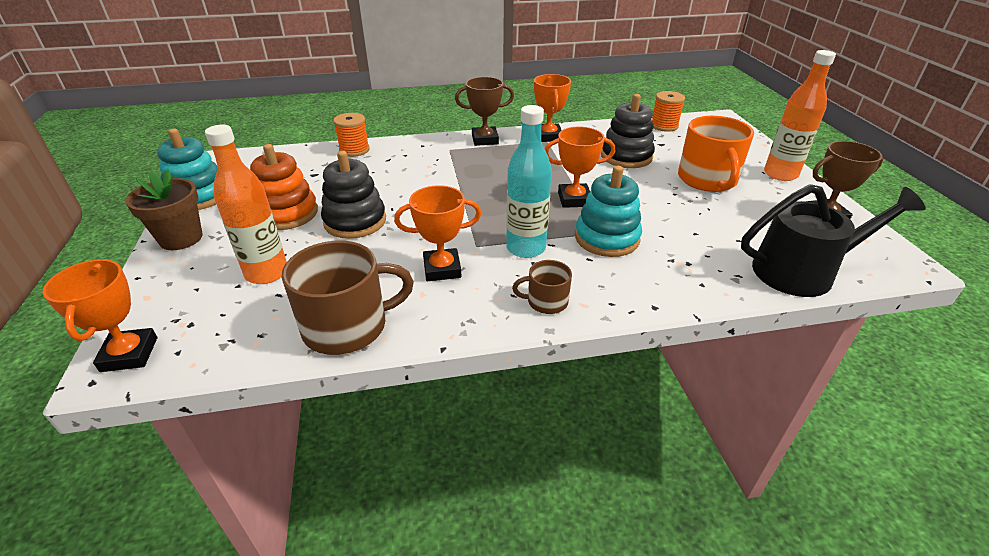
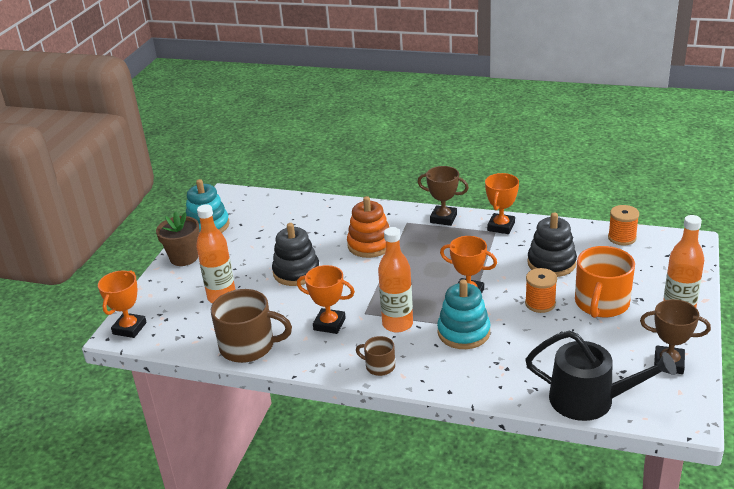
camera: 30 degrees right, 5 degrees down
(287, 214) = (256, 254): orange stacking toy -> orange stacking toy (370, 245)
(354, 150) = (333, 207): orange spool -> orange spool (540, 303)
(526, 248) = (397, 324): turquoise bottle -> orange bottle

